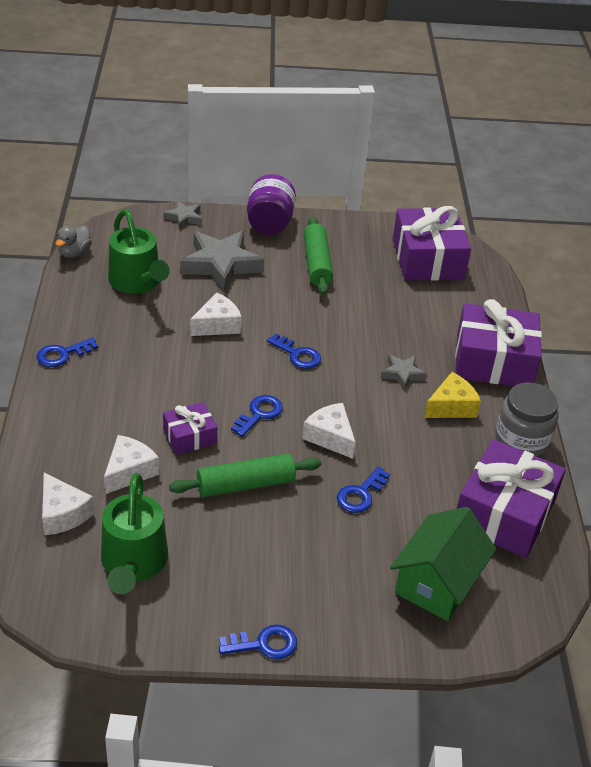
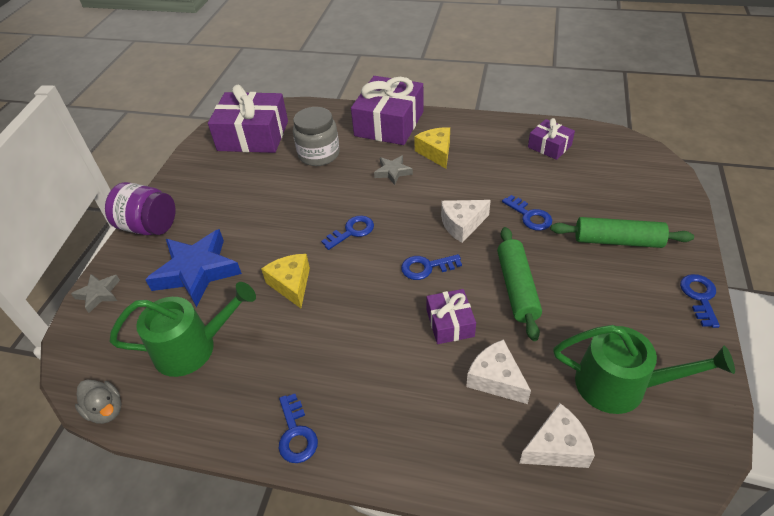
camera: 70 degrees left, 5 degrees up
(217, 325) = (291, 284): white cheese -> yellow cheese
(221, 265) = (197, 271): grey star -> blue star
(259, 414) = (426, 267): blue key -> blue key turned 60 degrees counterclockwise
(317, 263) = (228, 202): green rolling pin -> green rolling pin (617, 241)
(437, 582) = (620, 189): green house -> none
(504, 513) = (549, 146): purple gift -> purple gift, size x0.52
(521, 440) = (476, 126): grey jar -> grey jar (319, 154)

